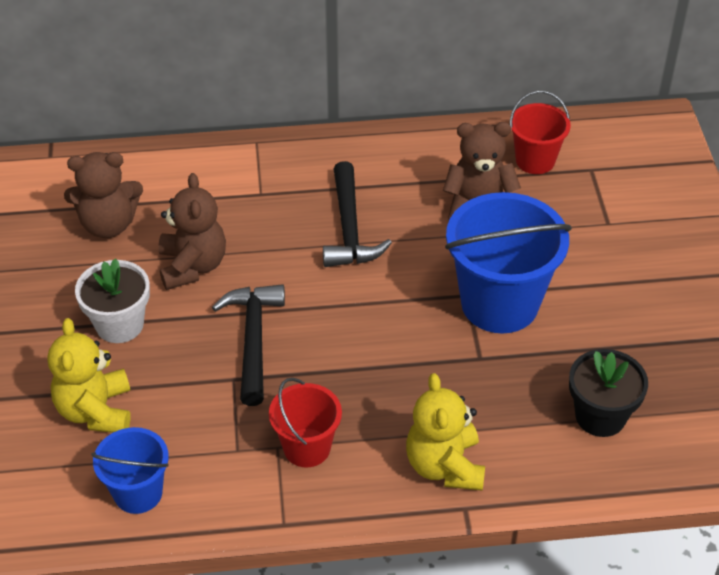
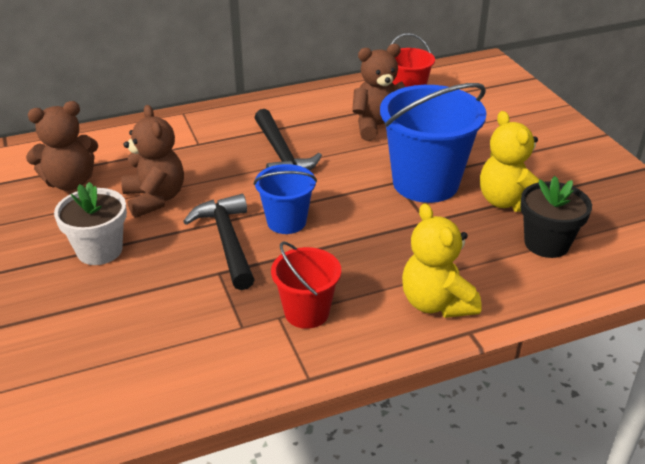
camera: 15 degrees left, 10 degrees down
(96, 411) = (94, 320): yellow teddy bear -> yellow teddy bear (507, 202)
(138, 493) = (155, 381): blue bucket -> blue bucket (286, 222)

